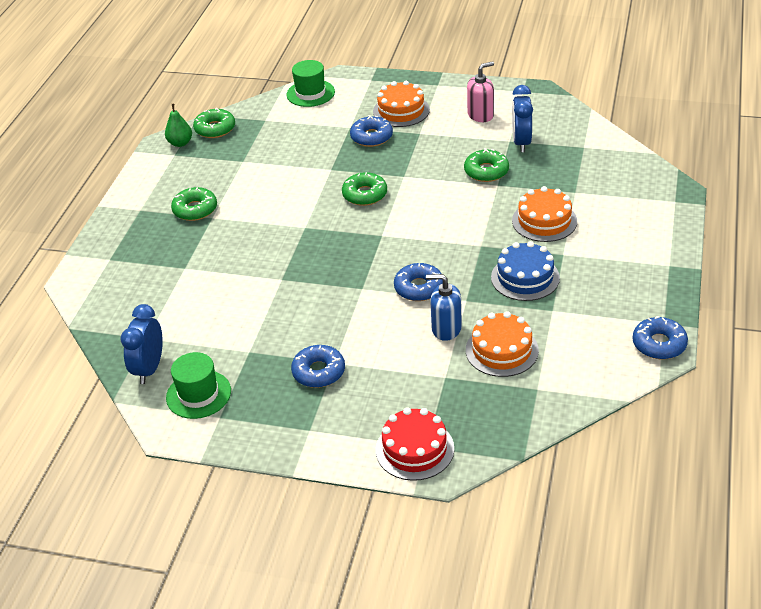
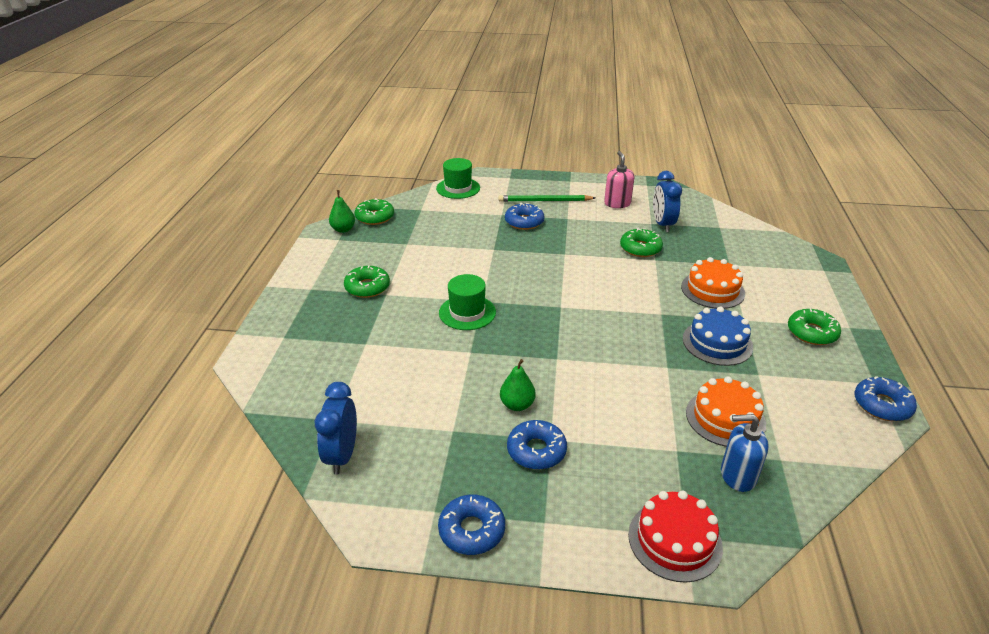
camera: 10 degrees left, 5 degrees down
(198, 394) = (404, 484): green hat -> green hat (467, 312)
(312, 331) = (517, 405): none -> green pear
(365, 194) = (533, 270): green donut -> green donut (812, 333)
(401, 111) = (544, 201): orange cake -> green pencil
(419, 288) = (615, 356): blue donut -> blue donut (471, 530)
(446, 329) = (658, 397): blue soap dispenser -> blue soap dispenser (737, 475)
(480, 115) = (617, 203): pink soap dispenser -> pink soap dispenser turned 60 degrees counterclockwise

